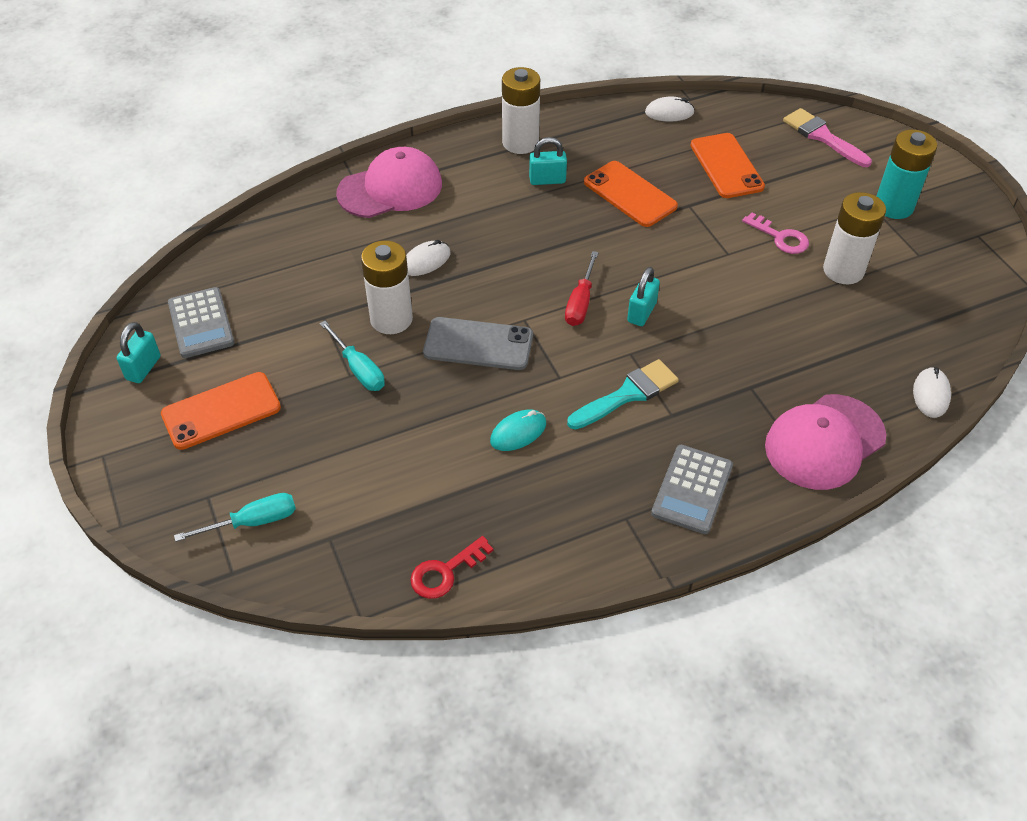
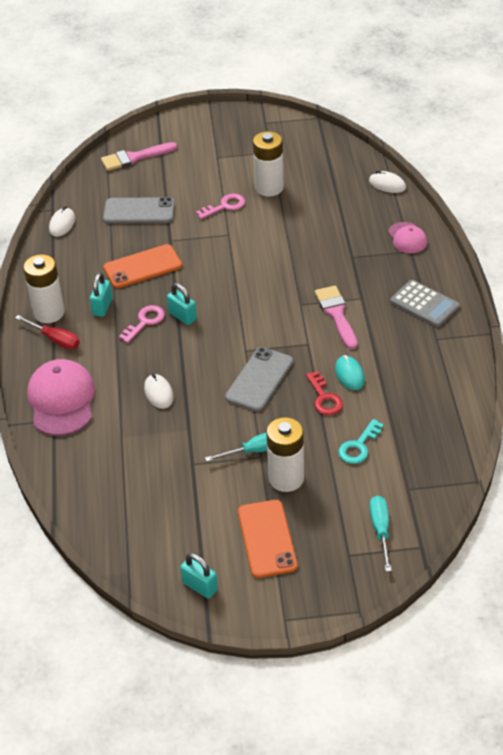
camera: 70 degrees left, 5 degrees down
(201, 323) = (164, 543): grey calculator -> none
(391, 319) = (213, 423): white battery -> white battery (286, 478)
(392, 469) = (359, 446): none -> turquoise key
(445, 572) = (453, 433): red key -> red key (324, 398)
(537, 220) = (145, 322): none -> pink key
(580, 302) = (242, 318): red screwdriver -> red screwdriver (55, 339)
(627, 394) = (336, 314): turquoise brush -> pink brush
(641, 312) = (265, 290): turquoise padlock -> turquoise padlock (182, 316)
(726, 166) = (139, 211): orange phone -> grey phone
(824, 442) = (407, 238): pink cap -> pink cap, size x0.56
(893, 206) = (221, 148): turquoise battery -> none

